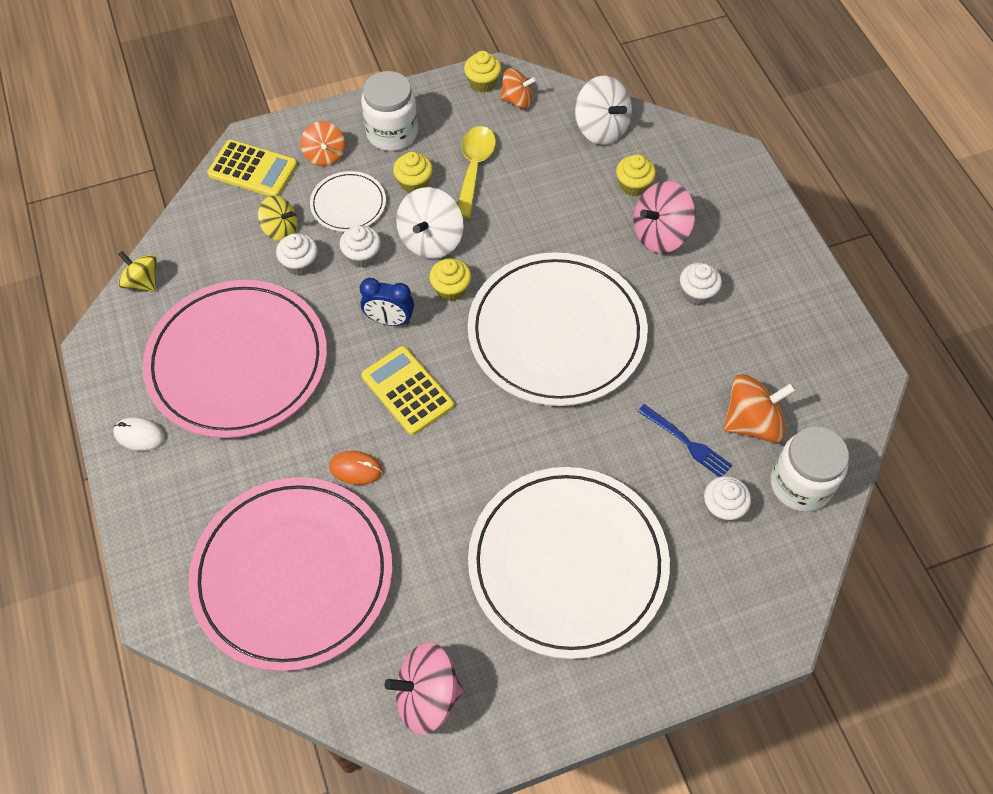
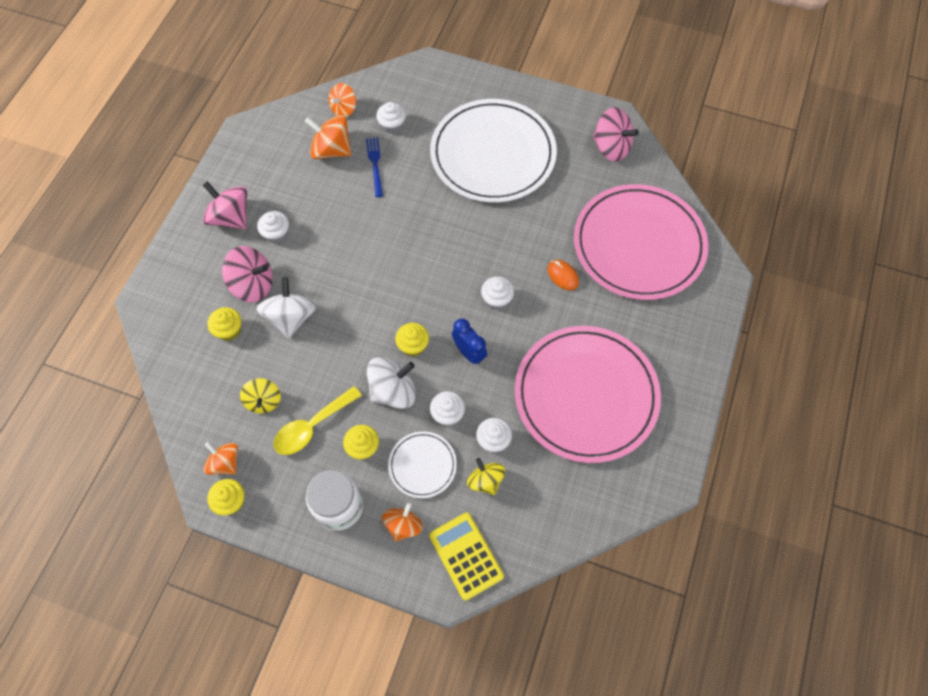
camera: 140 degrees left, 5 degrees up
(139, 435) = (679, 389): white mouse -> none
(142, 282) = (612, 511): yellow spinning top -> yellow spinning top (264, 401)
(407, 391) = (496, 299): yellow calculator -> white cupcake
(556, 333) = (379, 270): white plate -> none
(601, 128) = (198, 390): white spinning top -> white spinning top (291, 317)
(760, 275) = (231, 217): none -> pink spinning top
(800, 484) = (344, 109): white jar -> orange spinning top

